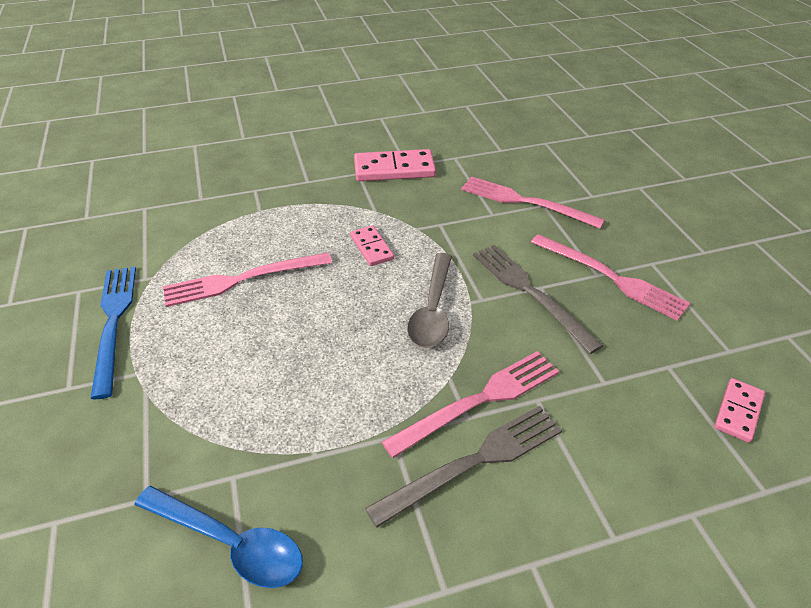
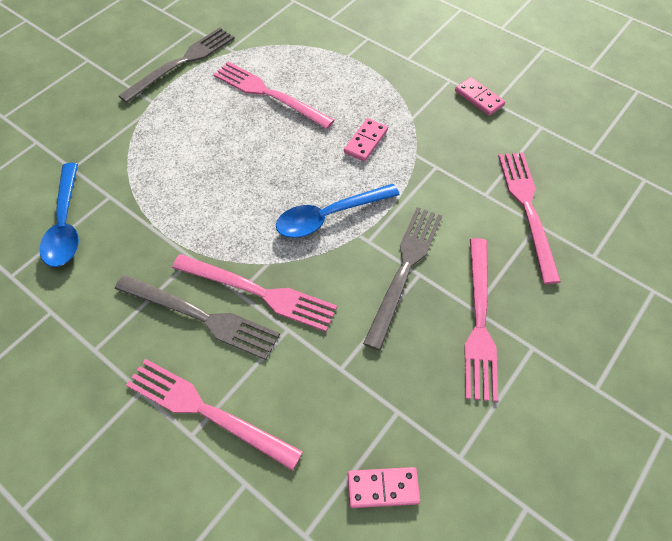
camera: 55 degrees right, 15 degrees up
(114, 322) = (182, 63): blue fork -> grey fork
(394, 169) = (479, 98): pink domino -> pink domino, size x0.58
(433, 310) = (329, 216): grey spoon -> blue spoon
(593, 509) = (207, 411): none -> pink fork

